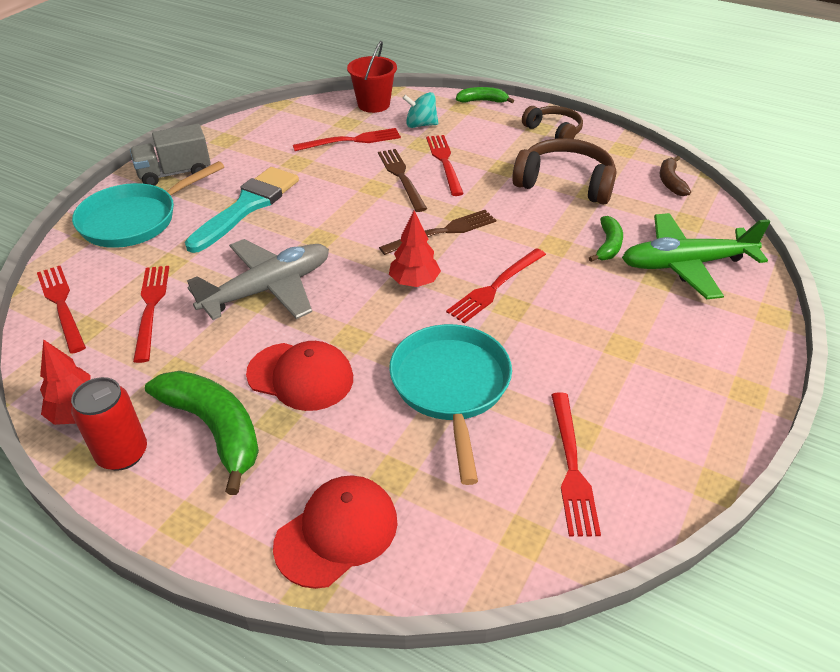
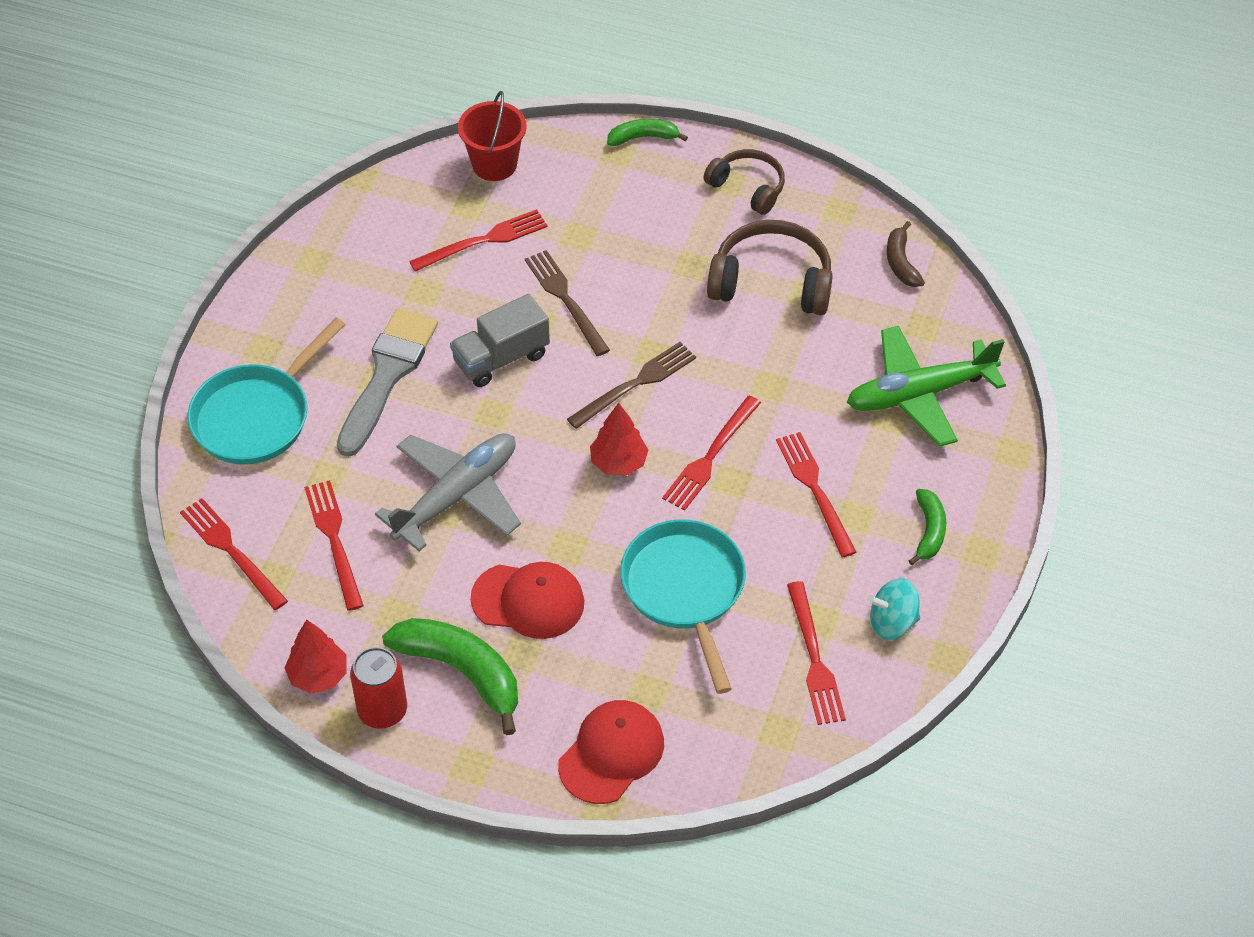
camera: 10 degrees left, 10 degrees up
(175, 173) = (272, 332): grey truck -> grey truck (501, 358)
(247, 206) = (387, 375): turquoise brush -> grey brush
(420, 125) = (568, 198): turquoise spinning top -> turquoise spinning top (892, 622)
(444, 162) = (615, 265): red fork -> red fork (815, 490)
(608, 245) = (831, 378): green banana -> green banana (929, 531)

